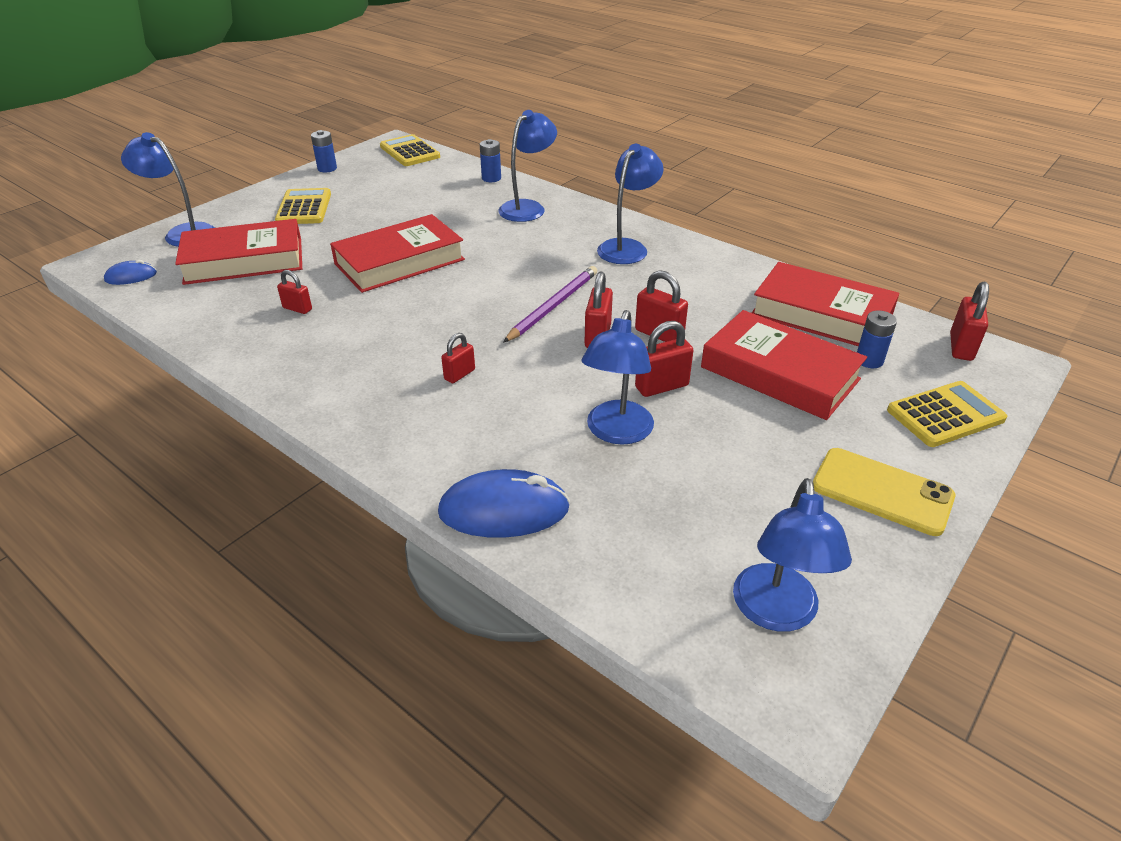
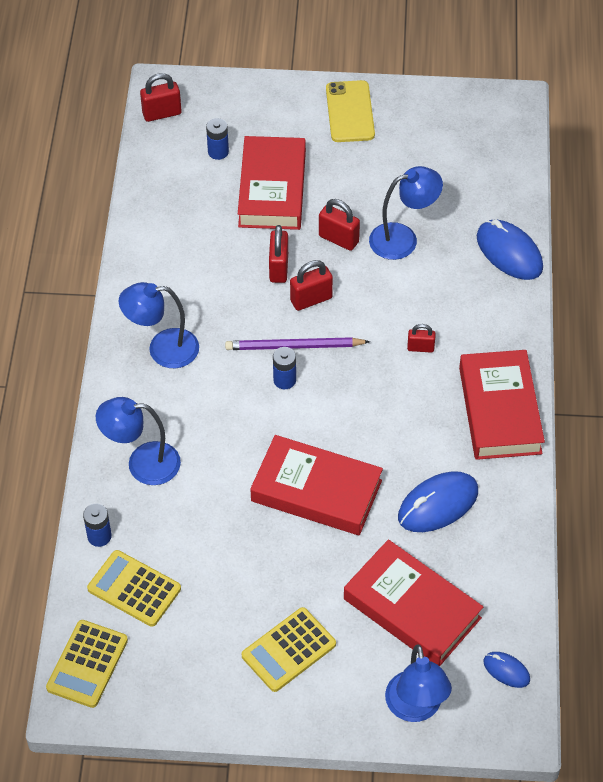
camera: 125 degrees left, 15 degrees up
(297, 309) = (438, 504): red padlock -> blue mouse
(327, 168) = (190, 710): blue battery -> blue battery (284, 380)
(776, 613) = (473, 123): blue lamp -> none
(821, 314) = (176, 193): red book -> red book (499, 410)
(945, 415) = (252, 104): yellow calculator -> yellow calculator (134, 589)

